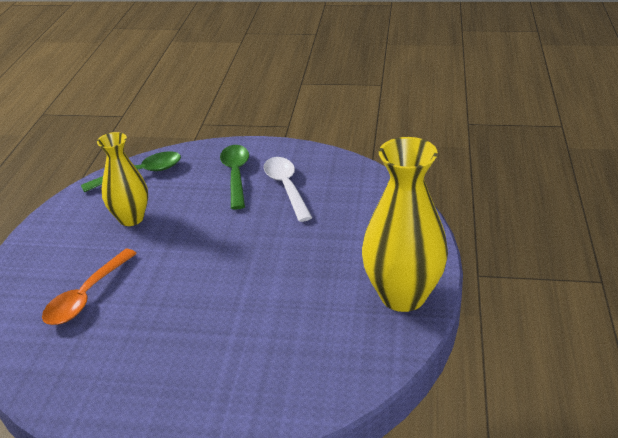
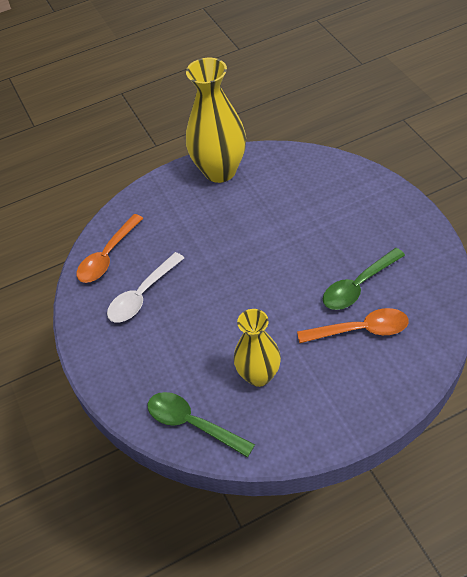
camera: 120 degrees left, 15 degrees up
(236, 175) = (146, 342): green spoon -> green spoon (358, 286)
(354, 182) = (108, 256): none -> orange spoon

